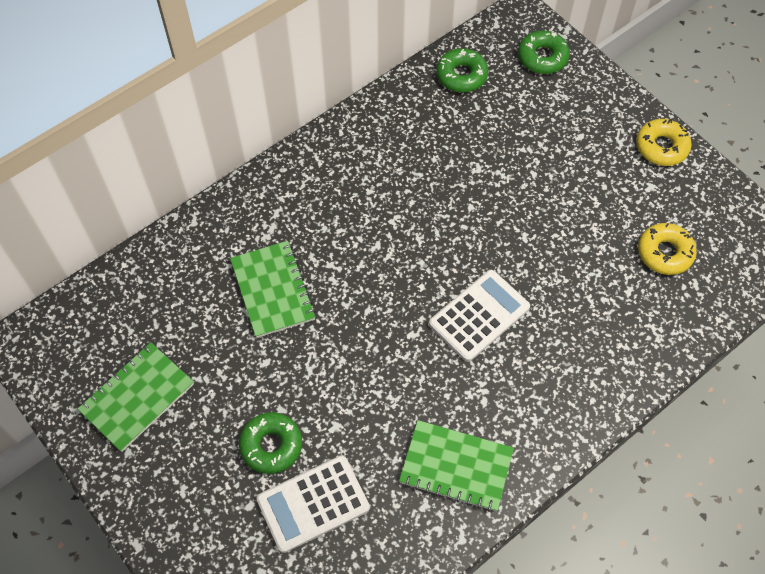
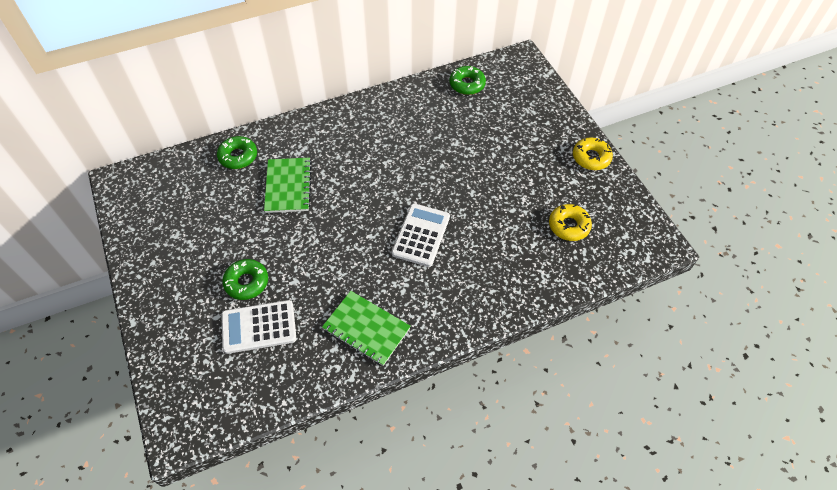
camera: 15 degrees right, 5 degrees down
(137, 397) = (173, 230): green notebook -> none
(479, 315) = (421, 235): white calculator -> white calculator turned 45 degrees counterclockwise
(542, 57) = (527, 85): green donut -> green donut (238, 156)

